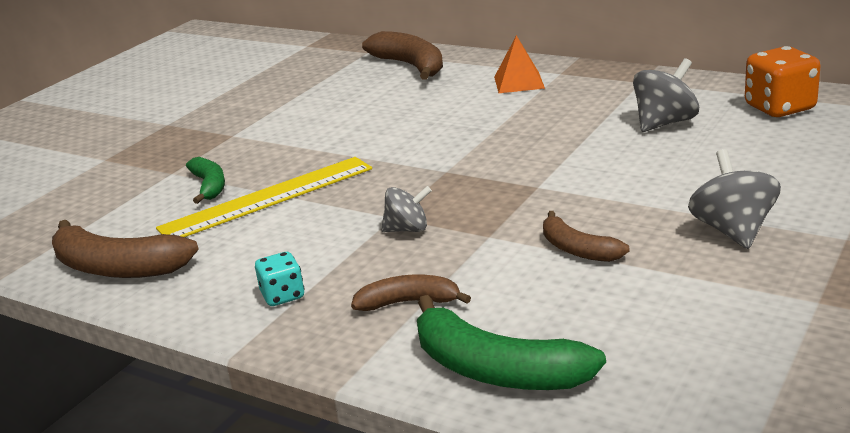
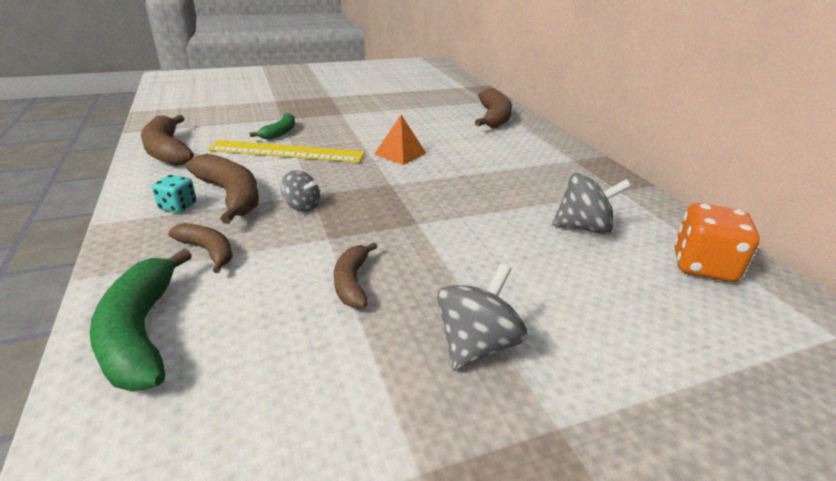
camera: 35 degrees right, 5 degrees up
(314, 259) = (231, 195): none -> brown banana
(519, 82) = (536, 153): orange pyramid -> orange pyramid (400, 153)

